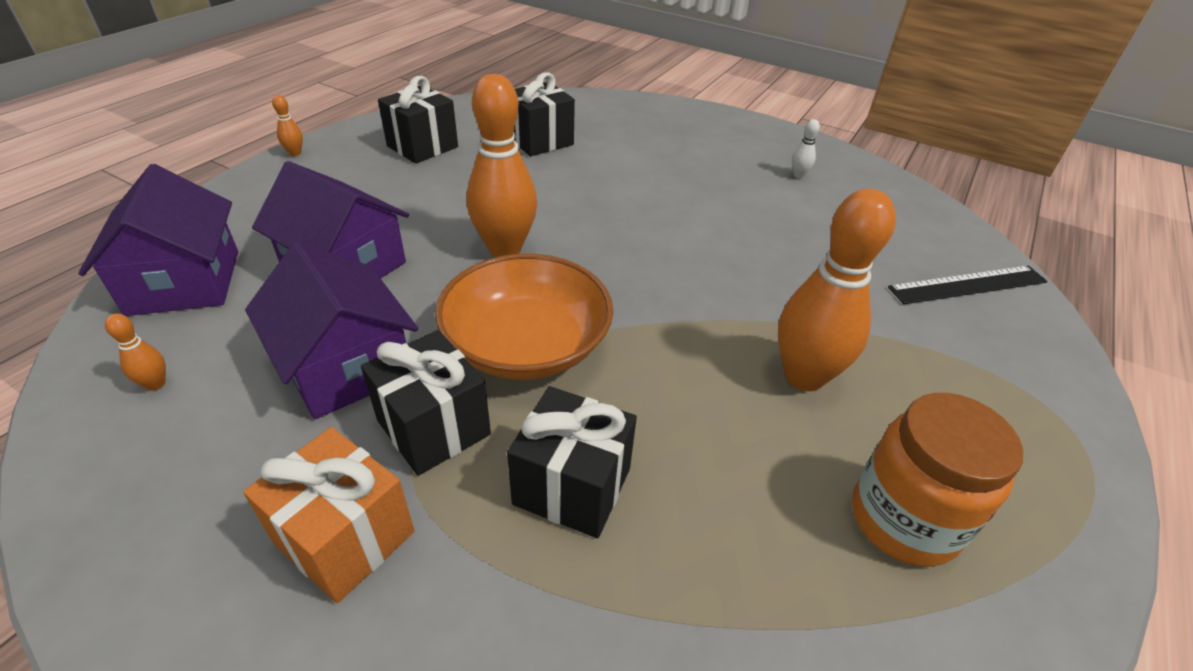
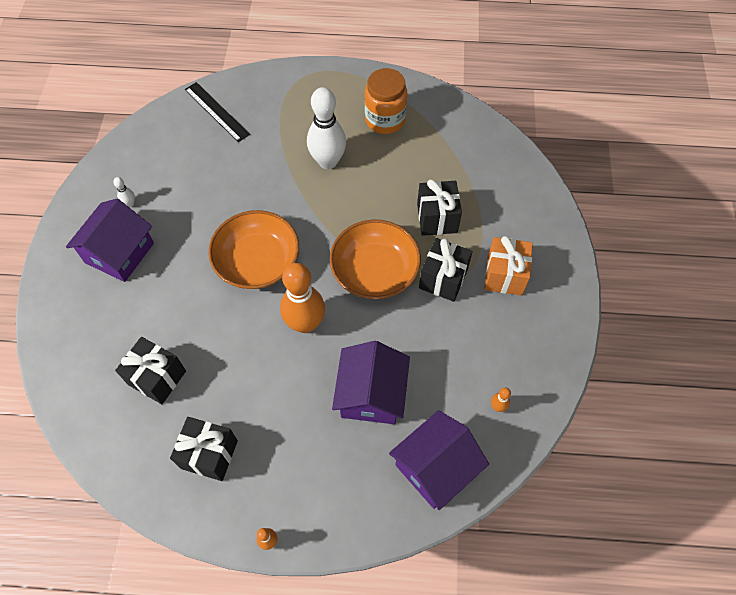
camera: 115 degrees left, 20 degrees up
(346, 366) = (435, 336): purple house -> purple house (119, 253)
(638, 240) = (257, 262): none -> orange bowl
(804, 376) = (328, 161): orange bowling pin -> white bowling pin

